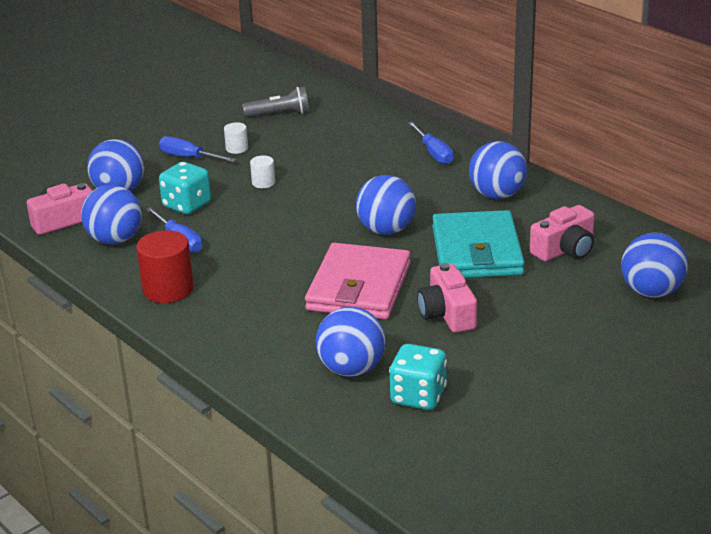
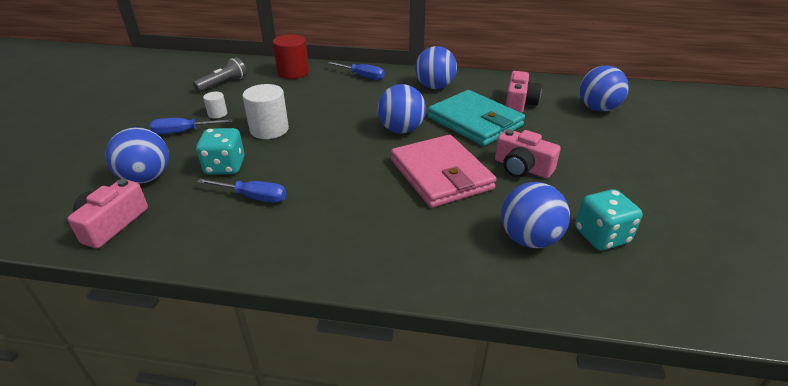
camera: 40 degrees left, 5 degrees up
(115, 240) = (189, 220): blue ball -> none
(168, 289) = (294, 243): red cylinder -> red cylinder (293, 72)
(263, 183) = (269, 129): white cylinder -> white cylinder, size x1.92

